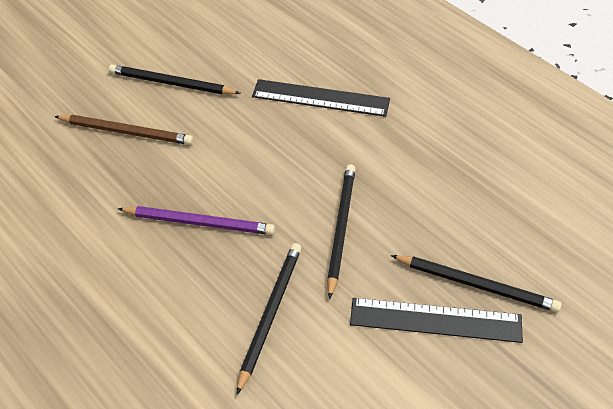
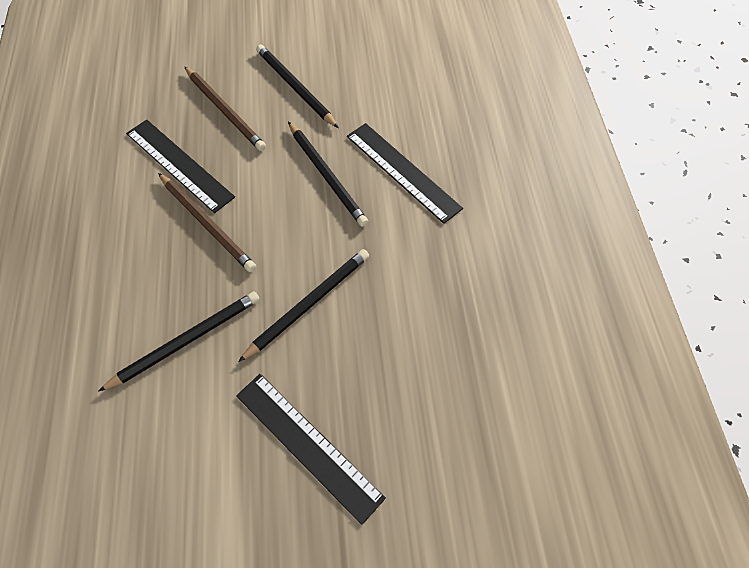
camera: 35 degrees right, 10 degrees up
(127, 194) = (179, 165): none -> black ruler
(199, 222) = (207, 223): purple pencil -> brown pencil
(476, 284) = (373, 438): black pencil -> black pencil (326, 175)

